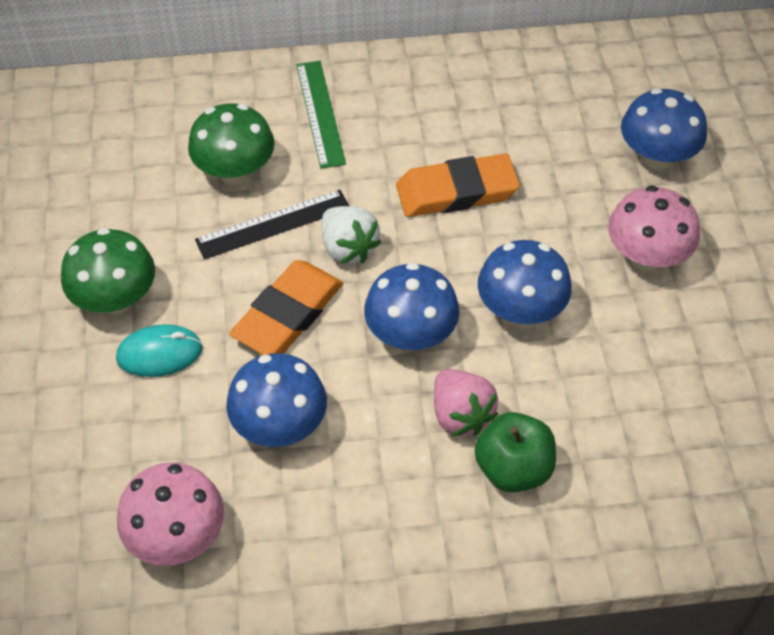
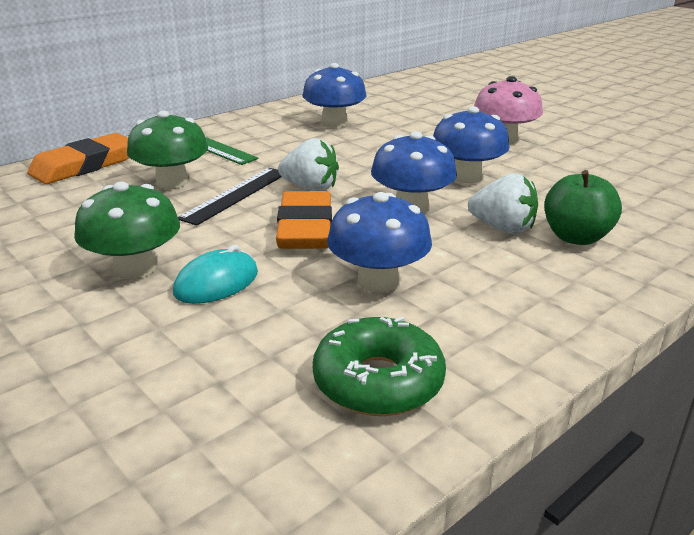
camera: 35 degrees left, 25 degrees down
(177, 535) = (378, 381): pink mushroom -> green donut
(456, 192) = (352, 149): orange eraser -> orange eraser (84, 165)
(460, 415) = (502, 228): pink strawberry -> white strawberry
(656, 156) = (451, 110): blue mushroom -> blue mushroom (334, 123)

